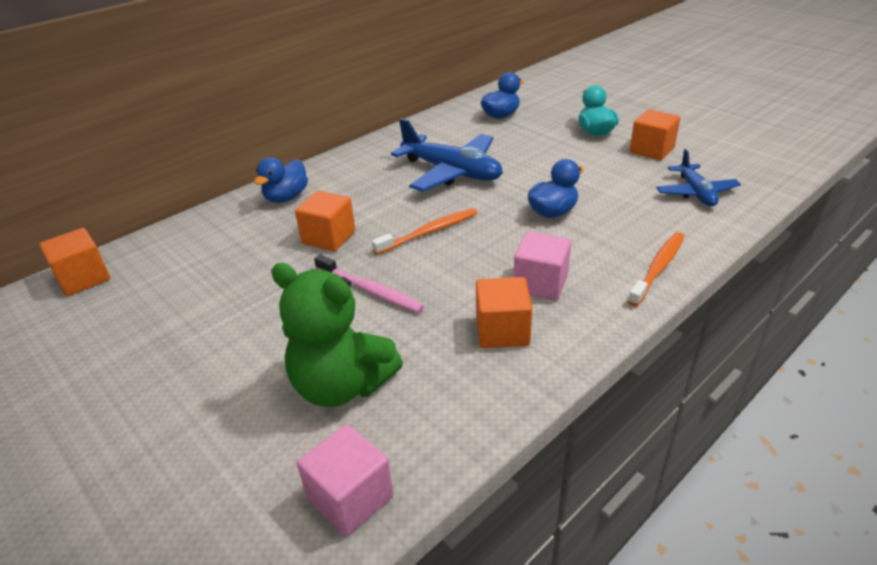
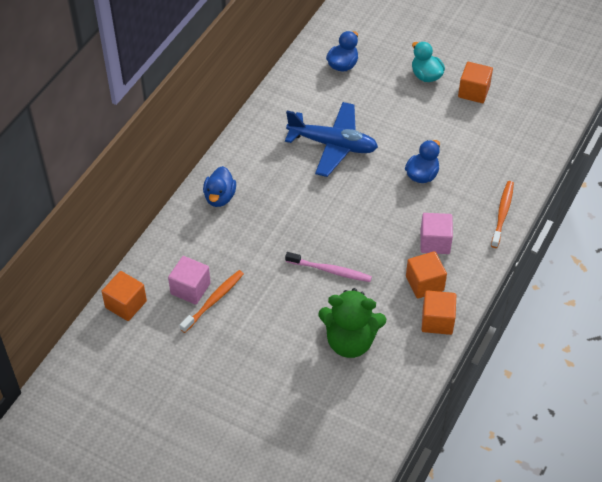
camera: 20 degrees left, 15 degrees up
(329, 237) = (276, 231): orange cube -> orange cube (437, 321)
(350, 498) = (388, 400): pink cube -> pink cube (190, 288)
(429, 232) = (344, 211): orange toothbrush -> orange toothbrush (213, 301)
(695, 193) = (513, 136): blue plane -> none

